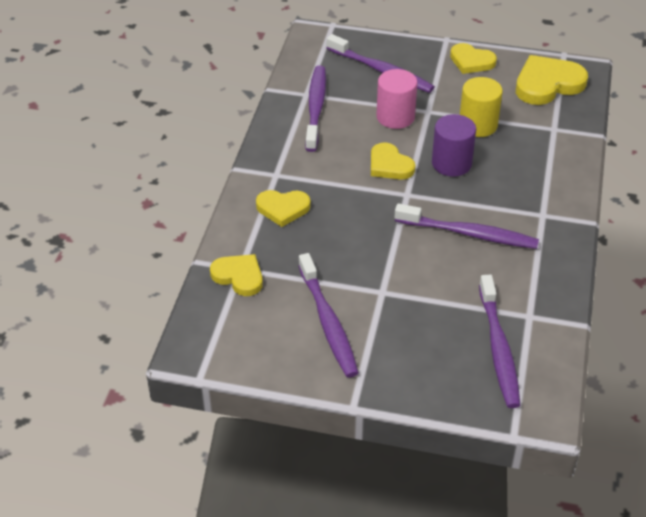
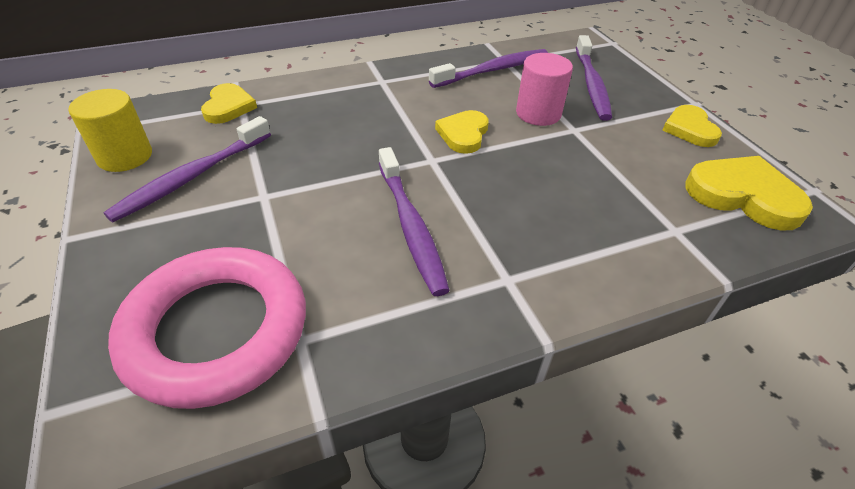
camera: 55 degrees right, 0 degrees up
(283, 208) = (339, 98): yellow heart -> none
(451, 163) = (513, 172): purple cylinder -> none
(478, 125) = (598, 168): yellow cylinder -> yellow cylinder (125, 156)
(498, 348) = (216, 330): purple toothbrush -> pink ring

